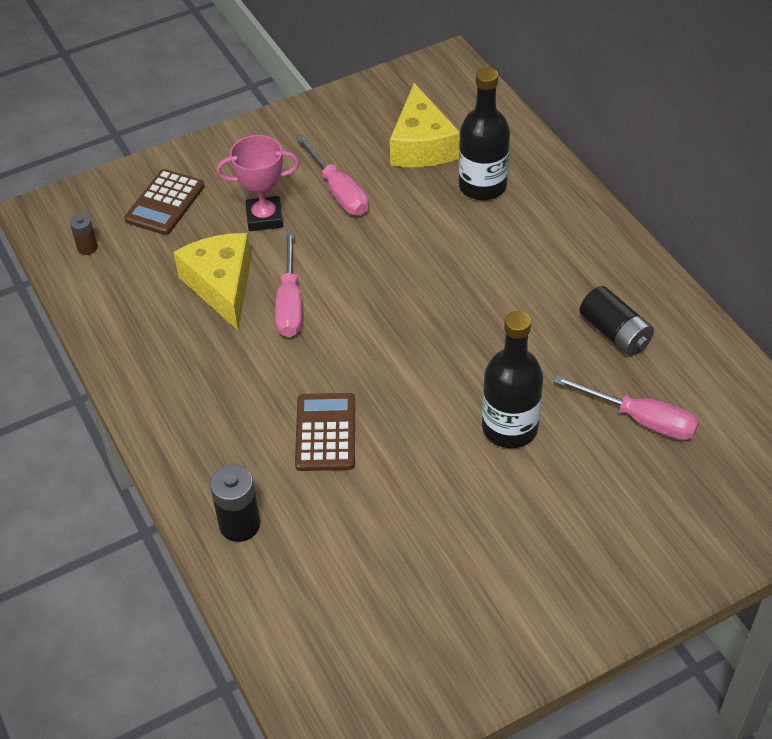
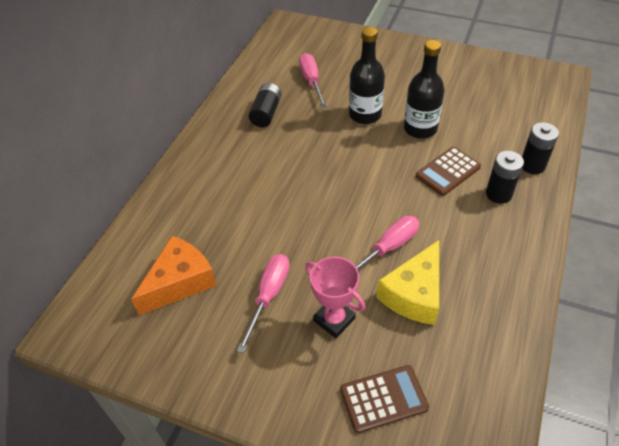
camera: 130 degrees left, 0 degrees up
(87, 247) = (476, 411): brown battery -> none
(242, 451) = (498, 194): none -> black battery
(421, 145) = (180, 282): yellow cheese -> orange cheese
(482, 186) = (197, 225): black bottle -> black bottle (420, 129)

